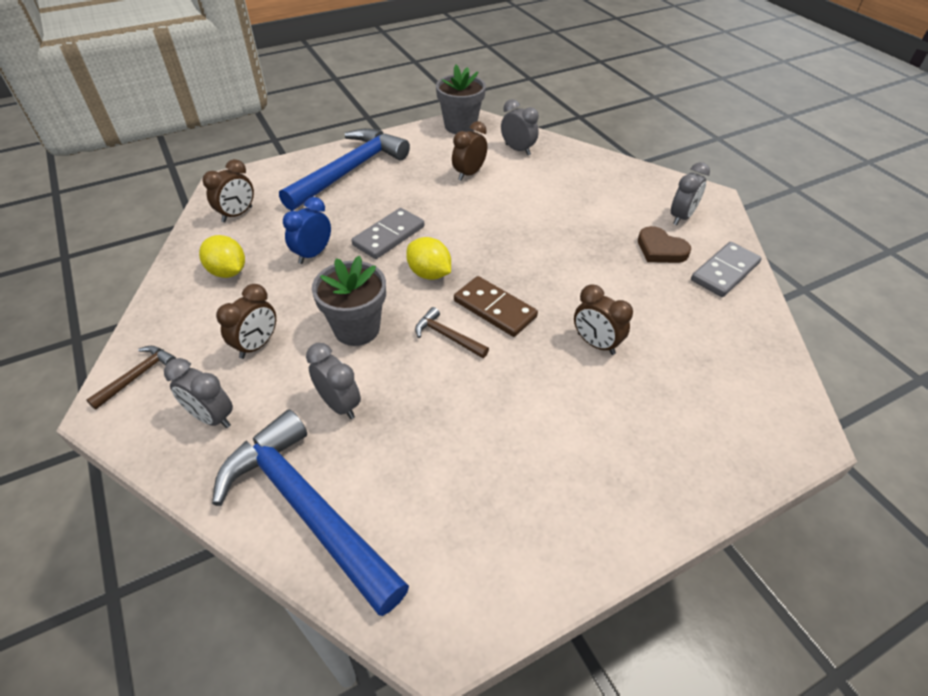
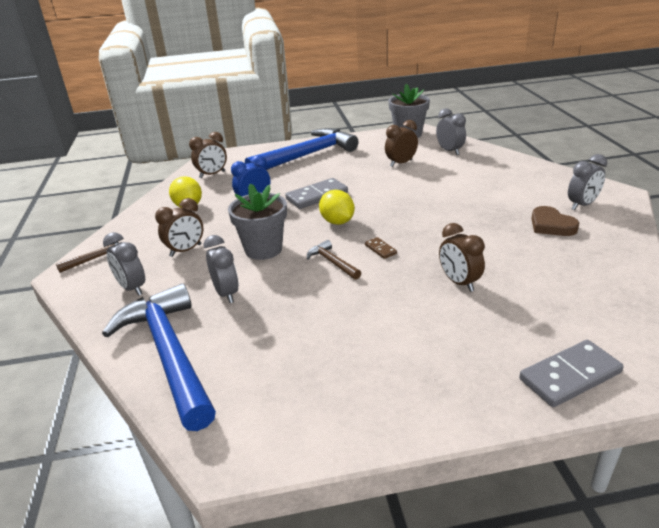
camera: 20 degrees right, 15 degrees down
(495, 309) = (380, 249): brown domino -> brown domino, size x0.49
(724, 272) = (609, 247): grey domino -> grey domino (569, 376)

